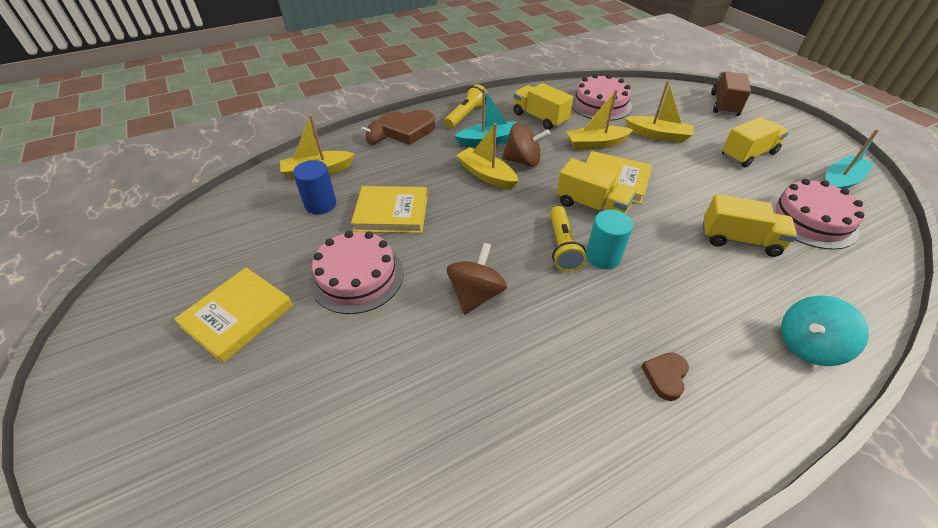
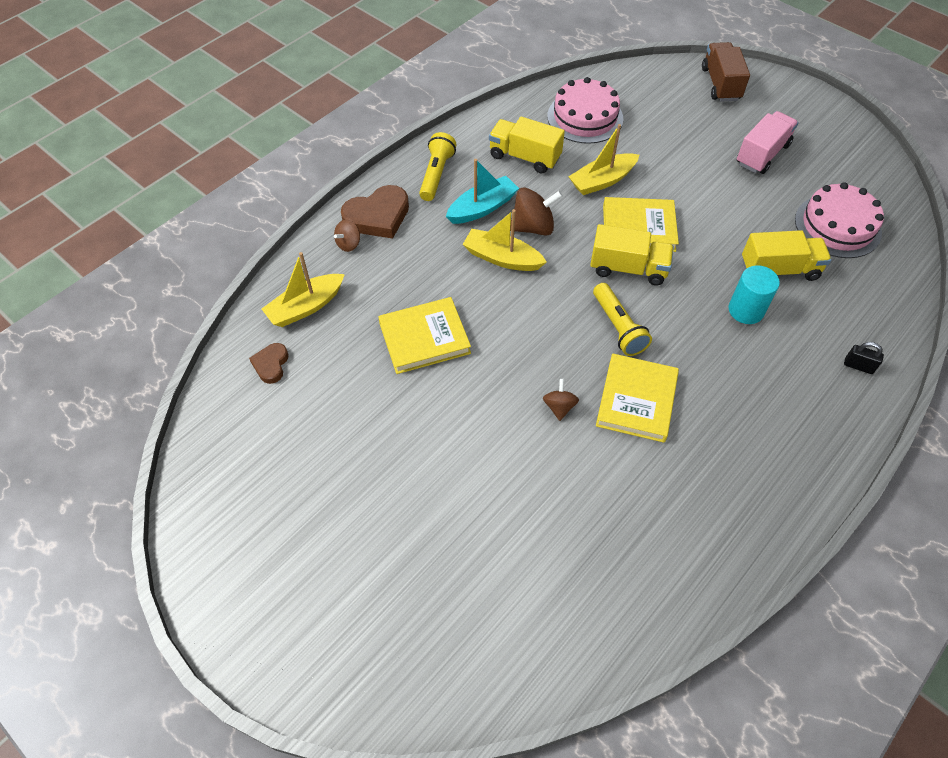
camera: 20 degrees left, 10 degrees up
(238, 316) = (338, 505): yellow book -> yellow book (636, 400)
(320, 204) = (338, 350): blue cylinder -> none
(357, 276) = (432, 424): pink cake -> none
(476, 294) = (559, 407): brown spinning top -> brown spinning top, size x0.57
(603, 256) = (661, 327): turquoise cylinder -> turquoise cylinder (746, 310)
(657, 135) = (663, 150): yellow boat -> none
(665, 376) = (754, 433): brown heart -> brown heart (271, 364)
(748, 154) = (762, 154): yellow truck -> pink truck
(807, 345) = (858, 366): turquoise spinning top -> black padlock
(839, 182) = (855, 169): turquoise boat -> none

